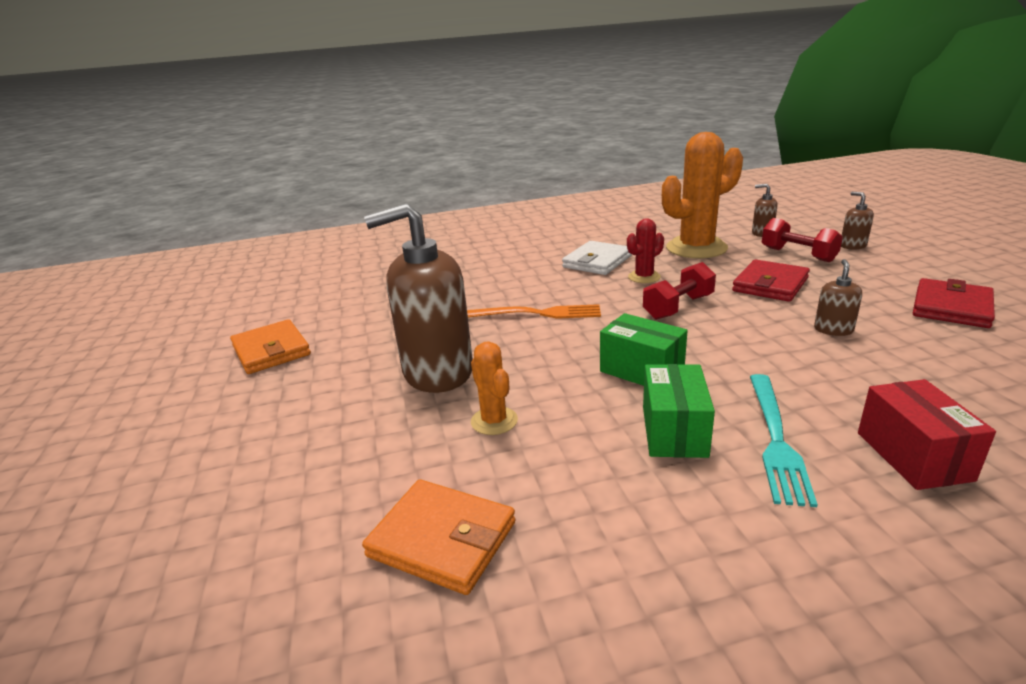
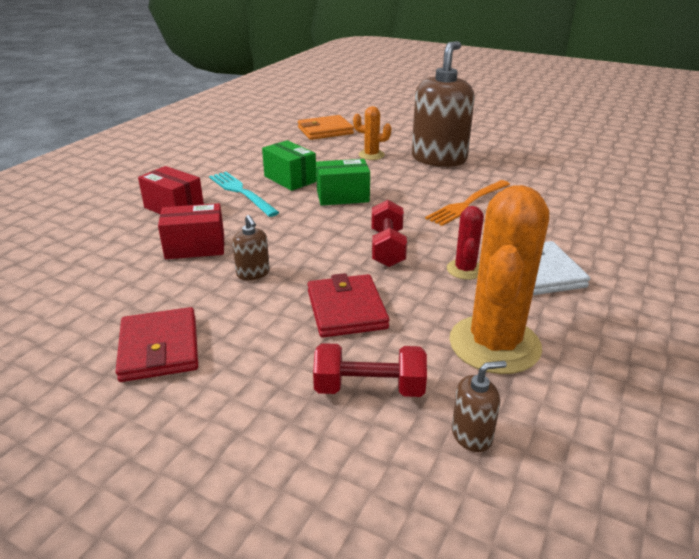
camera: 130 degrees right, 5 degrees up
(271, 350) = (538, 136): orange wallet -> none
(852, 246) = (318, 458): brown soap dispenser -> none
(892, 377) = (195, 247): none -> red box

